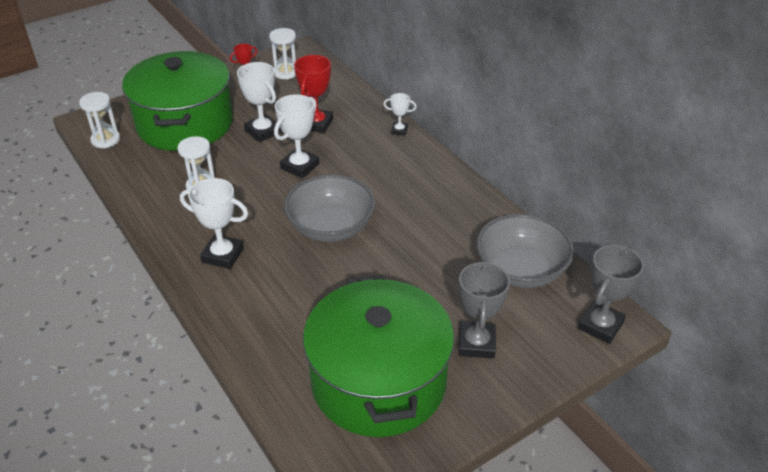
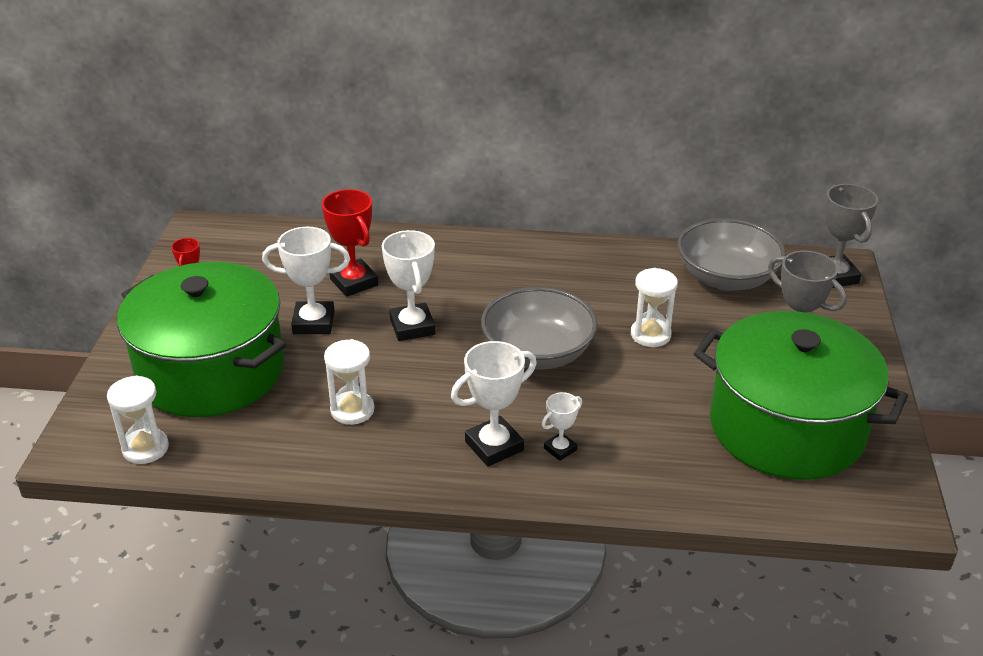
camera: 50 degrees left, 5 degrees down
(286, 72) = (226, 257): white hourglass -> white hourglass (650, 335)
(399, 130) = (441, 239): white trophy -> white trophy (560, 449)

